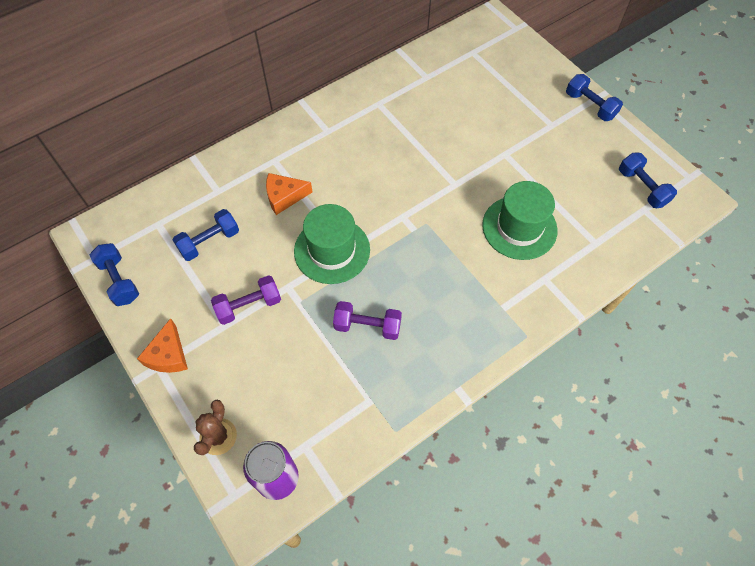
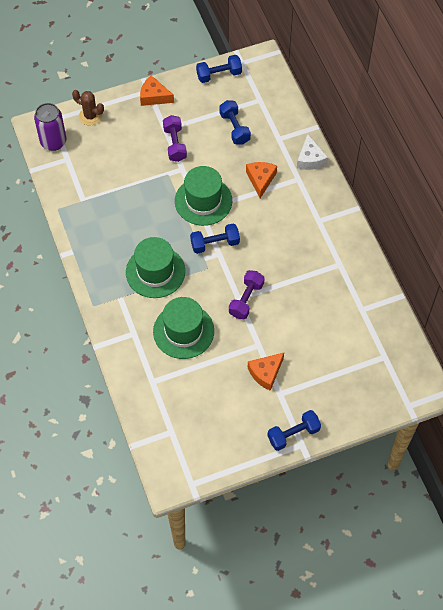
camera: 105 degrees right, 0 degrees up
(242, 154) = (310, 159): none -> white cheese
(367, 326) = (135, 210): purple dumbbell -> purple dumbbell (246, 299)
(452, 278) = (155, 272): none -> green hat
(534, 141) = (266, 373): none -> orange cheese
(642, 188) = (192, 439): blue dumbbell -> blue dumbbell (215, 244)

